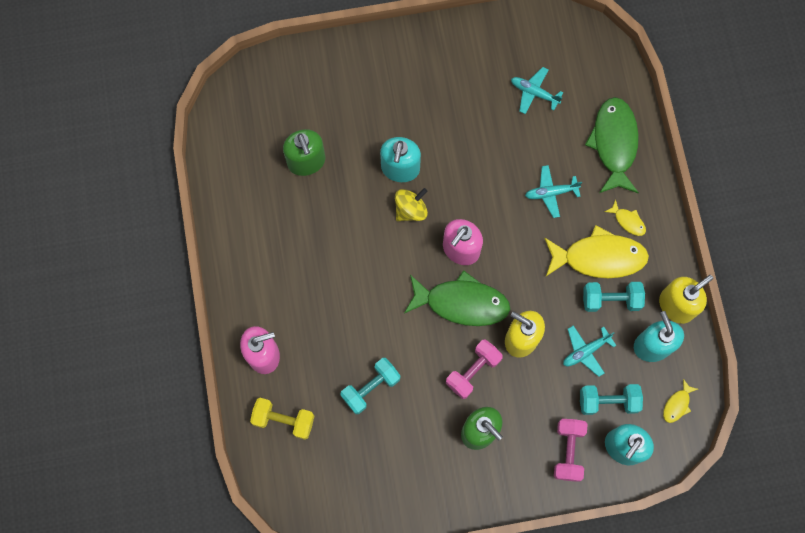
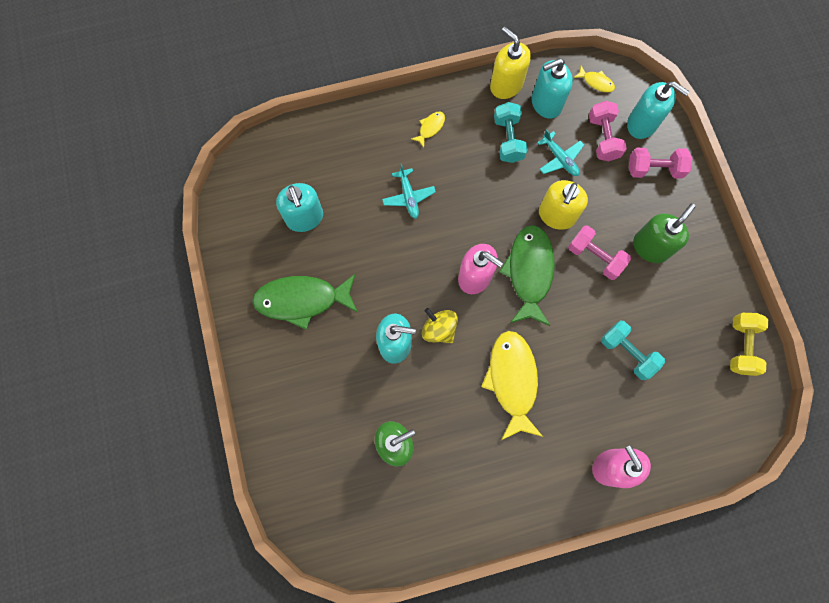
camera: 95 degrees left, 0 degrees up
(284, 420) = (675, 437): yellow dumbbell -> yellow dumbbell (741, 346)
(534, 93) = (304, 218): turquoise plane -> turquoise soap dispenser
(599, 257) = (468, 151): yellow fish -> yellow fish (512, 381)
(608, 401) = (603, 138): turquoise dumbbell -> pink dumbbell
(614, 143) = (353, 143): green fish -> green fish (302, 300)

